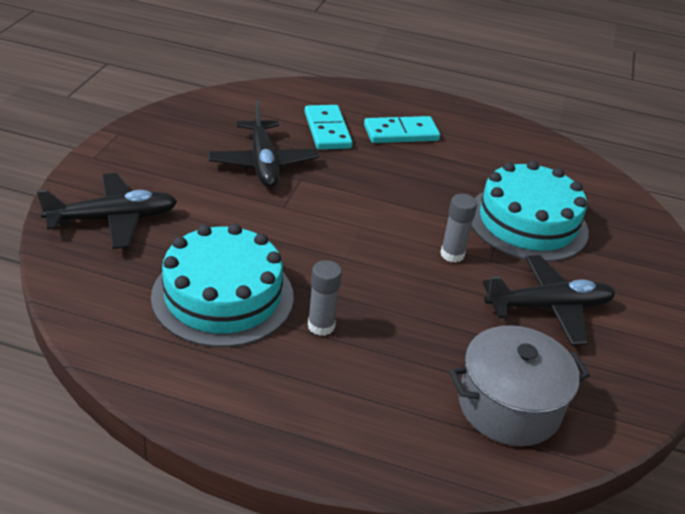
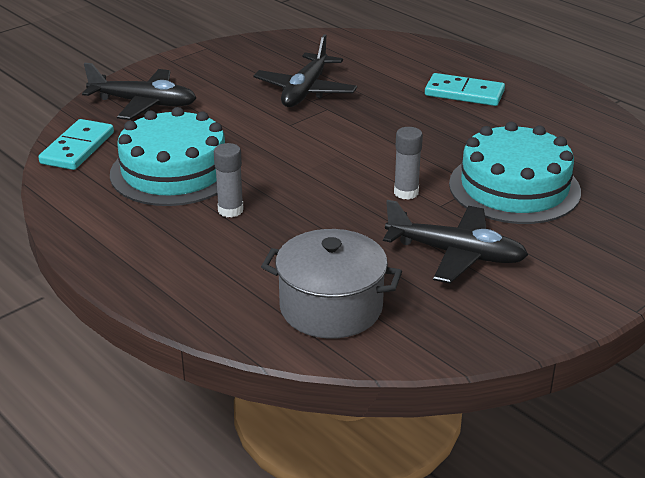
camera: 35 degrees right, 5 degrees down
(327, 130) = (392, 78): turquoise domino -> turquoise domino (78, 148)

